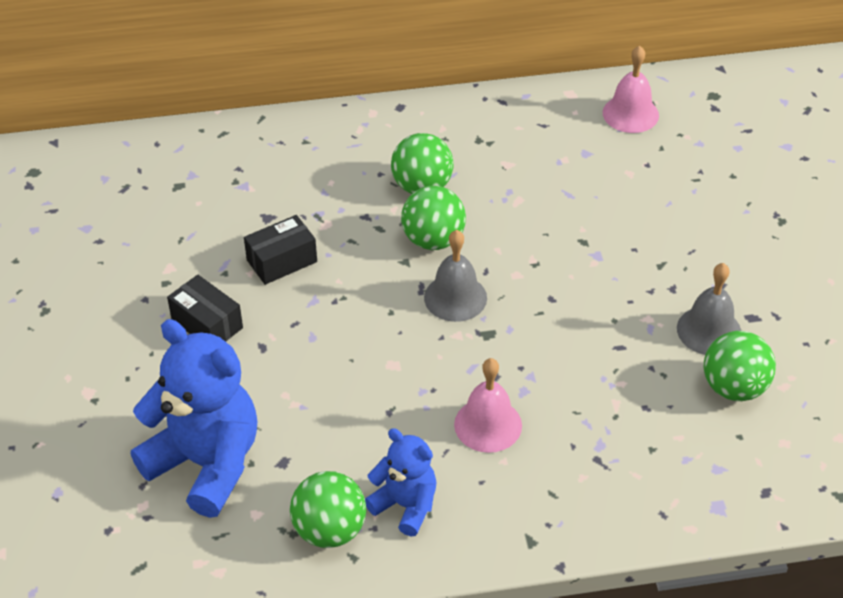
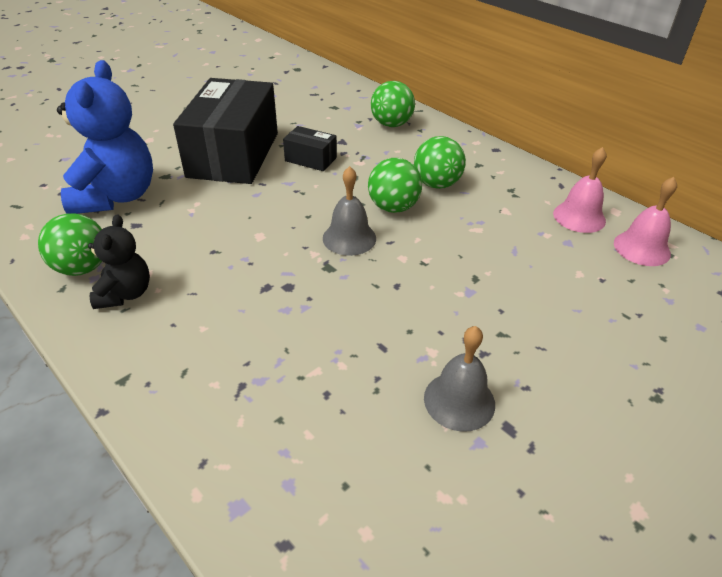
camera: 55 degrees right, 5 degrees down
(207, 324) = (233, 154): black box -> black box, size x2.27
(405, 505) = (125, 294): blue teddy bear -> black teddy bear
(488, 425) = (235, 304): pink bell -> pink bell (579, 217)
(734, 387) = (405, 452): green ball -> green ball (391, 124)

